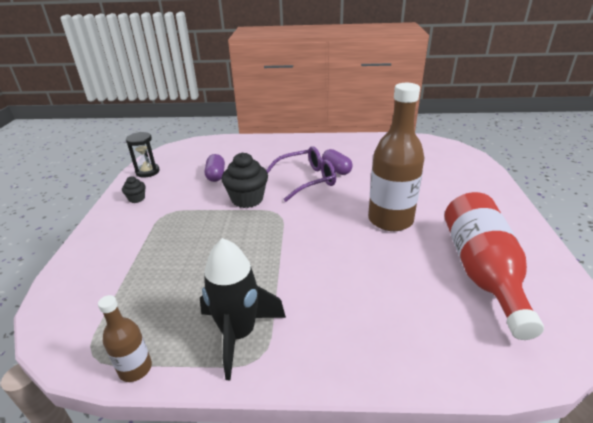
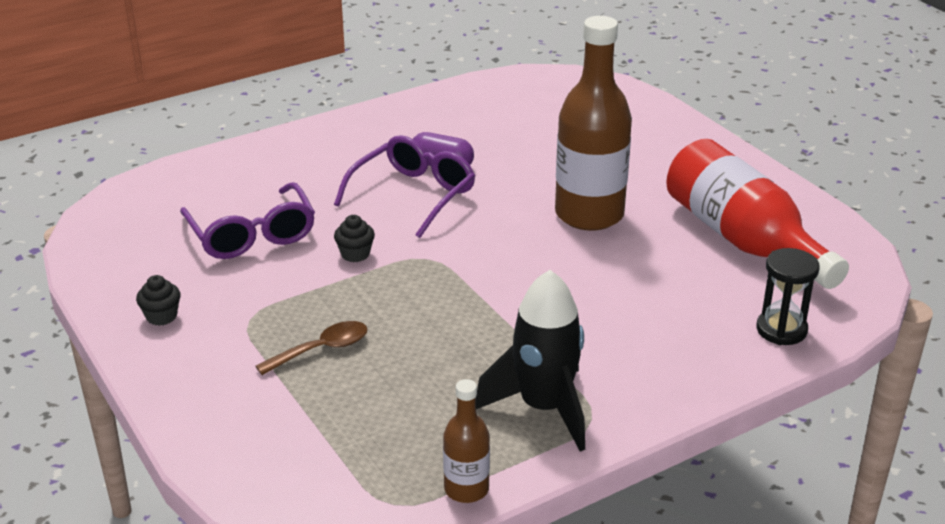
camera: 35 degrees left, 0 degrees up
(147, 172) = (111, 269): black hourglass -> black hourglass (781, 330)
(174, 242) = (321, 350): none -> brown spoon
(216, 175) = (252, 235): purple capsule -> purple glasses
(247, 199) = (355, 254): black cupcake -> black cupcake, size x0.51

